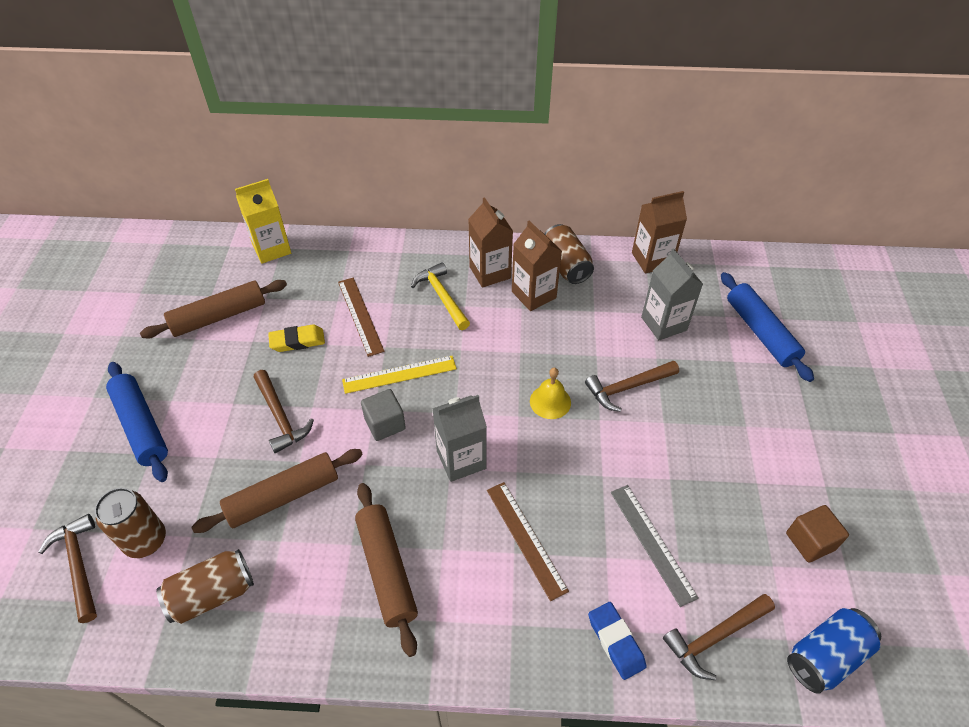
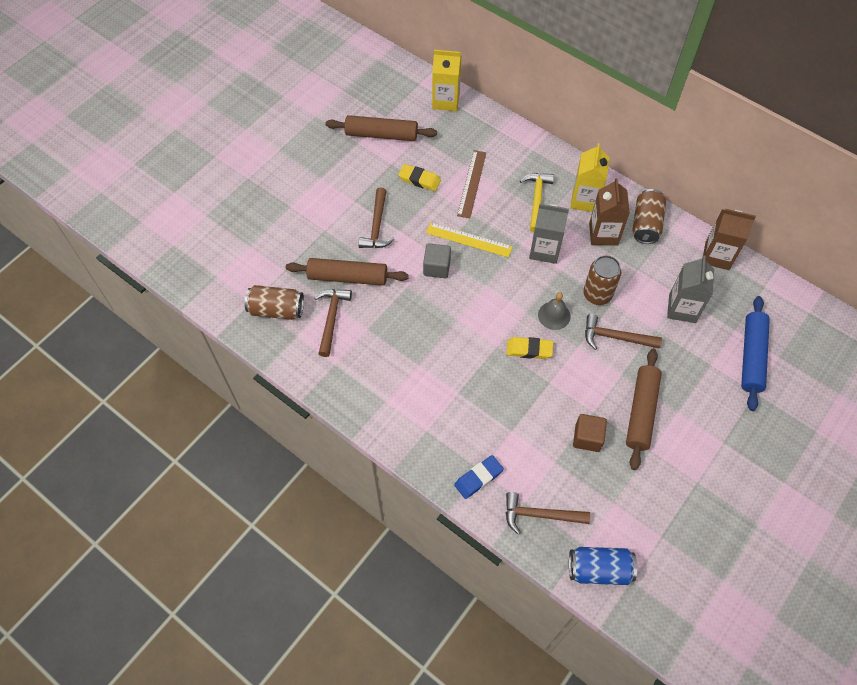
camera: 35 degrees right, 10 degrees up
(78, 565) = (218, 251): brown hammer -> brown hammer (331, 319)
(141, 426) = (294, 185): blue rolling pin -> none
(145, 540) = (259, 258): brown can -> brown can (597, 294)
(386, 570) = (377, 356): brown rolling pin -> brown rolling pin (641, 412)
(461, 460) = (467, 318): grey carton -> grey carton (544, 250)
(490, 272) = (585, 200): brown carton -> yellow carton
(526, 539) = (471, 389): brown ruler -> none
(550, 401) = (554, 315): yellow bell -> grey bell
(553, 453) = (529, 350): none -> yellow eraser
(616, 642) = (478, 478): blue eraser -> blue eraser turned 45 degrees clockwise
(652, 543) = (547, 441): grey ruler -> none
(810, 541) = (652, 505): brown cube -> brown cube (587, 438)

